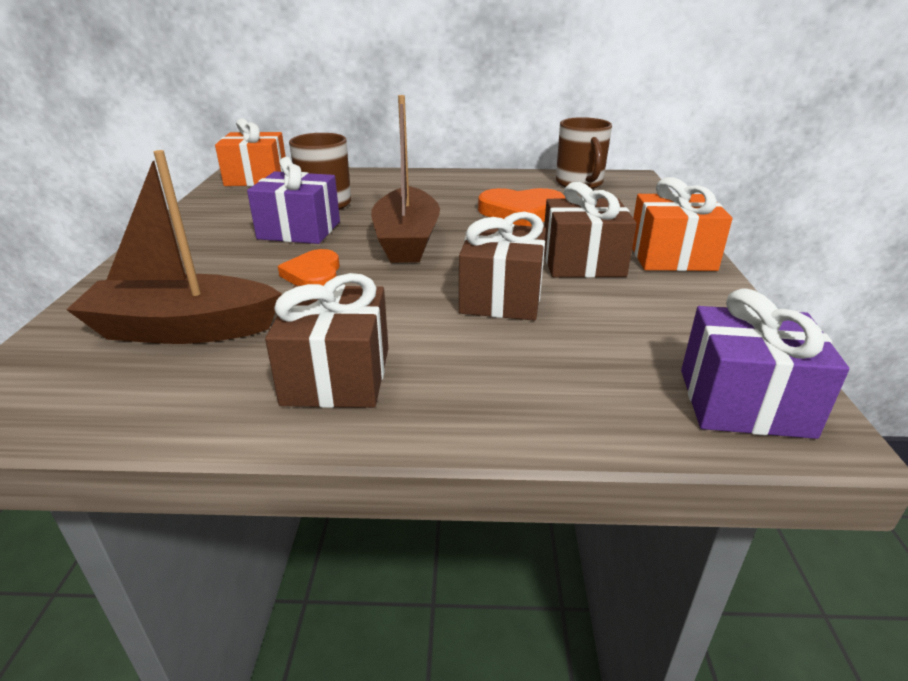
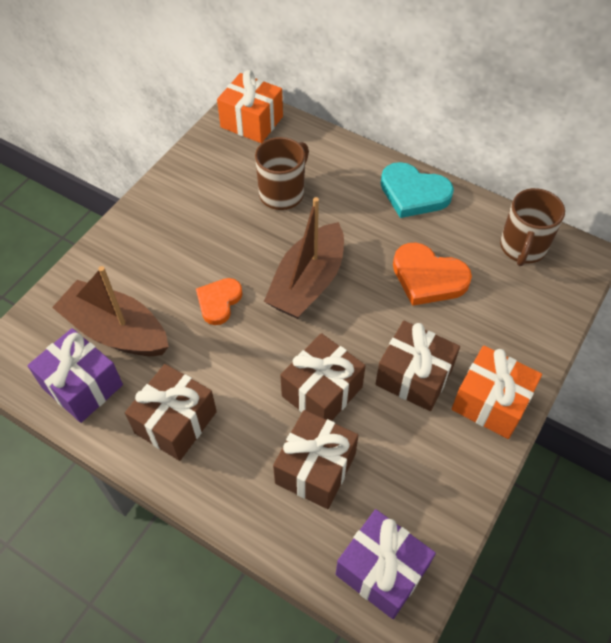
camera: 30 degrees right, 25 degrees up
(299, 230) = (240, 231): purple gift -> purple gift (82, 386)
(455, 180) = (413, 193): none -> turquoise heart
(562, 351) = (315, 468): none -> brown gift

